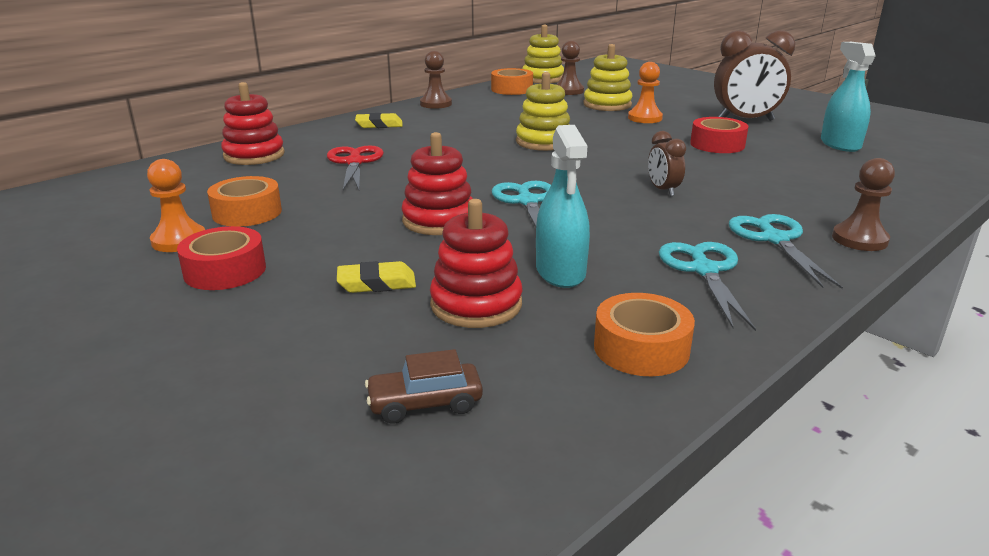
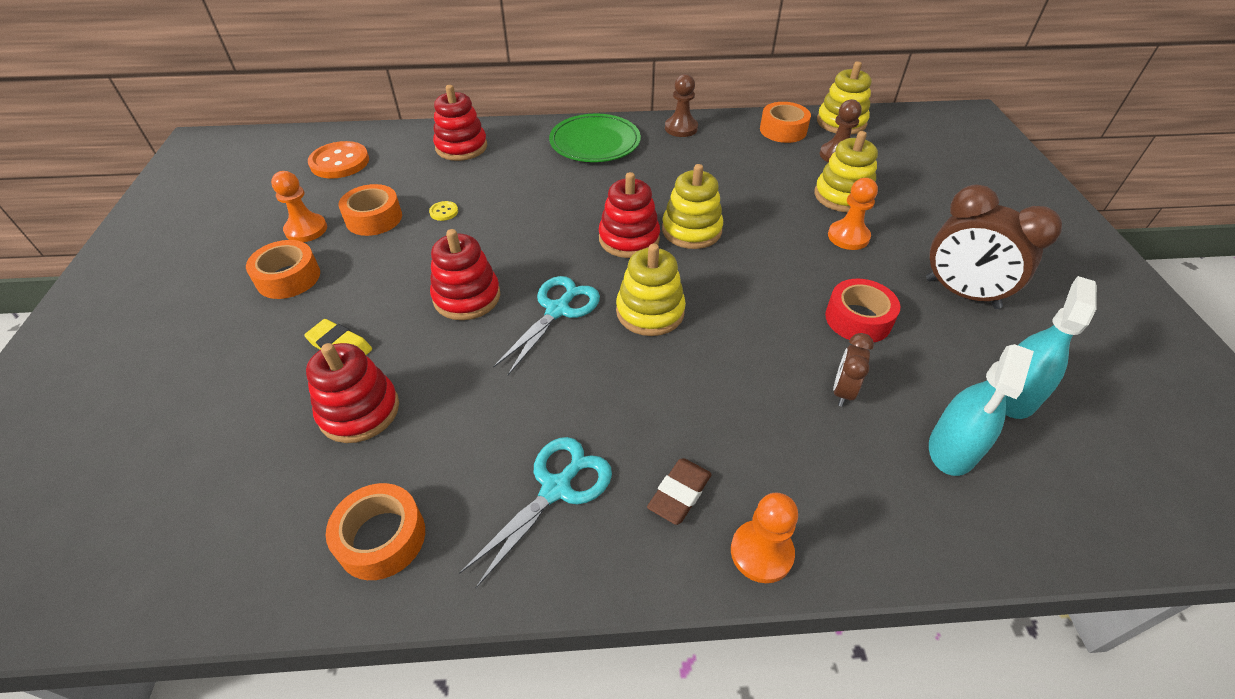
camera: 40 degrees right, 20 degrees up
(127, 196) = (339, 162): none -> orange button
(225, 271) = (288, 278): red tape -> orange tape
(316, 189) = (444, 212): none -> yellow button
(355, 162) = (511, 189): red scissors -> none
(379, 125) = (595, 142): yellow eraser -> green plate
(425, 403) = (211, 485): brown car -> none
(507, 157) = (629, 239): none -> red stacking toy
(560, 272) = (456, 413): turquoise spray bottle -> turquoise spray bottle (952, 449)
(593, 181) = (650, 312): none -> yellow stacking toy
(663, 190) = (689, 360): brown clock -> brown clock (843, 391)
(775, 239) = (679, 493): turquoise scissors -> brown eraser
(859, 239) = (761, 552): brown pawn -> orange pawn

